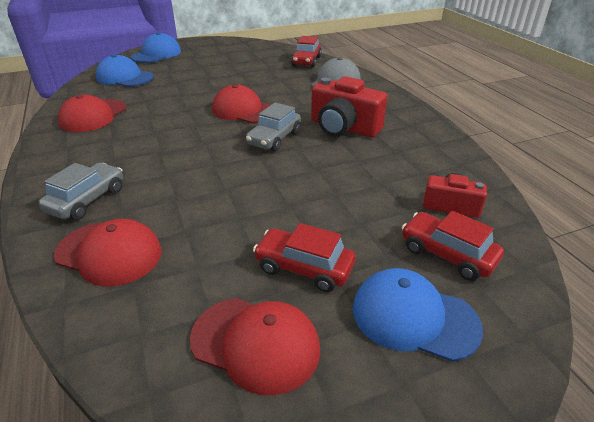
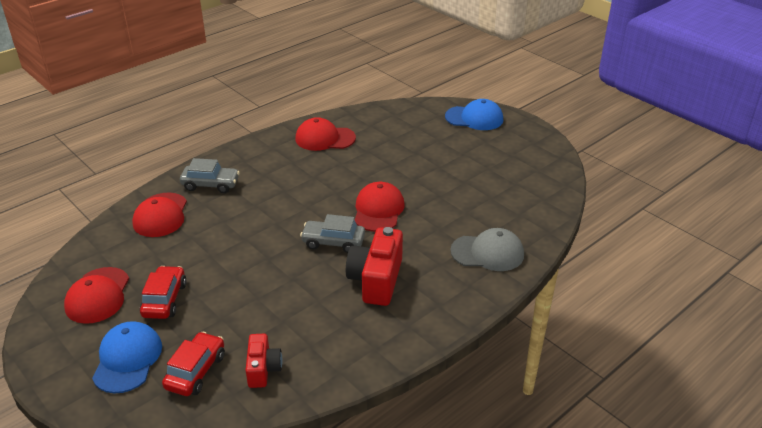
camera: 70 degrees right, 0 degrees up
(125, 77) = (406, 123): blue cap -> none
(306, 61) = (534, 218): red car -> none

